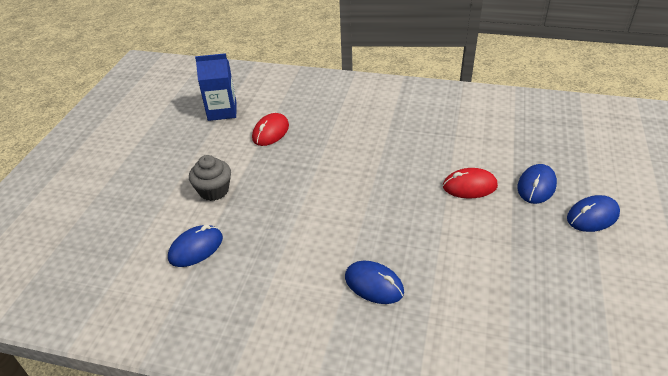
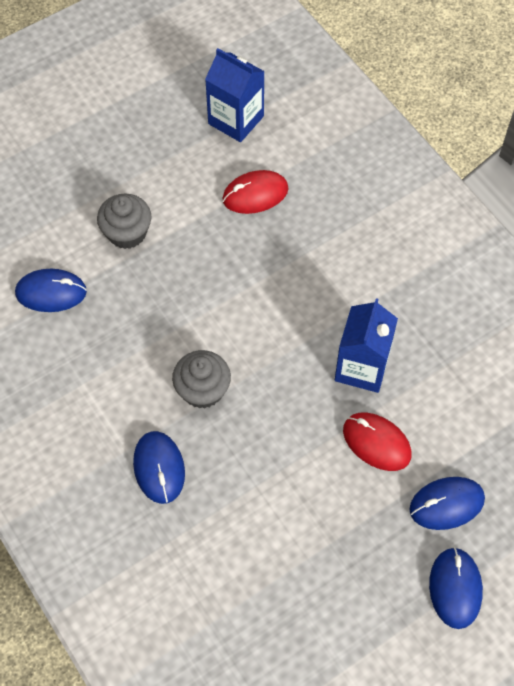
camera: 40 degrees right, 20 degrees up
(350, 229) = (202, 390): none -> grey cupcake
(419, 162) = (362, 367): none -> blue carton
(592, 216) = (455, 588): blue mouse -> blue mouse turned 75 degrees clockwise

